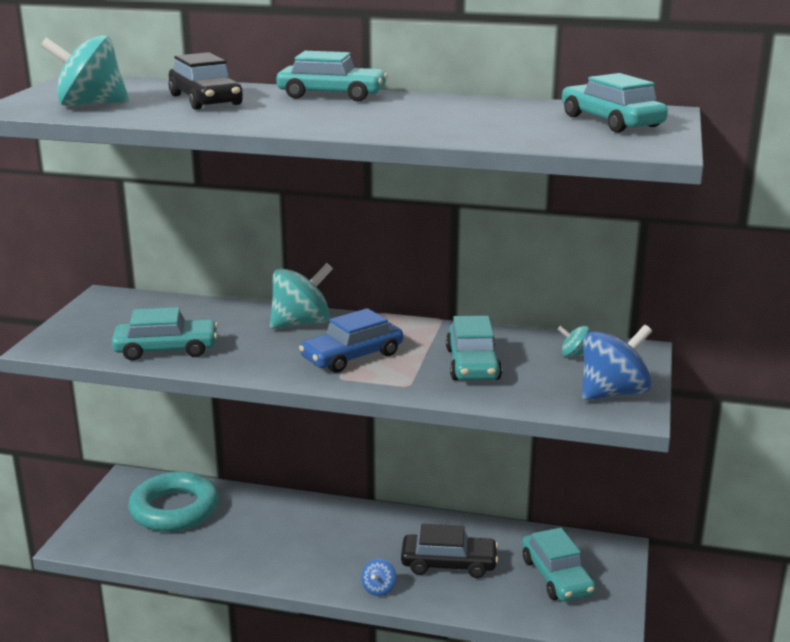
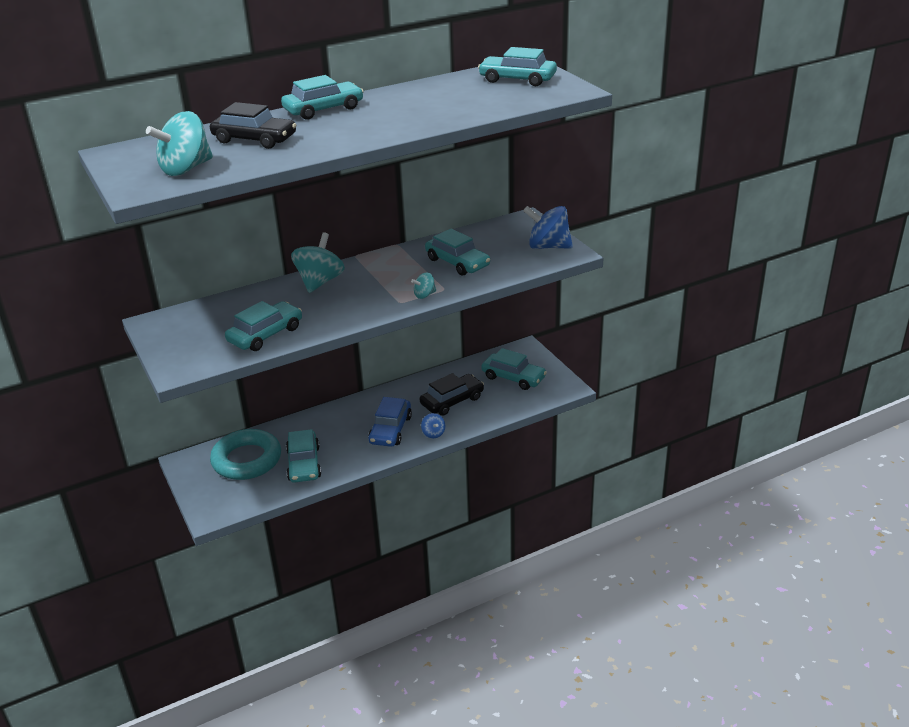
camera: 40 degrees left, 10 degrees up
(214, 543) = (304, 464): none -> turquoise car
(352, 356) = (385, 287): blue car -> blue car (390, 429)
(575, 355) = (499, 234): turquoise spinning top -> turquoise spinning top (424, 295)
(613, 393) = (548, 246): blue spinning top -> blue spinning top turned 90 degrees counterclockwise

